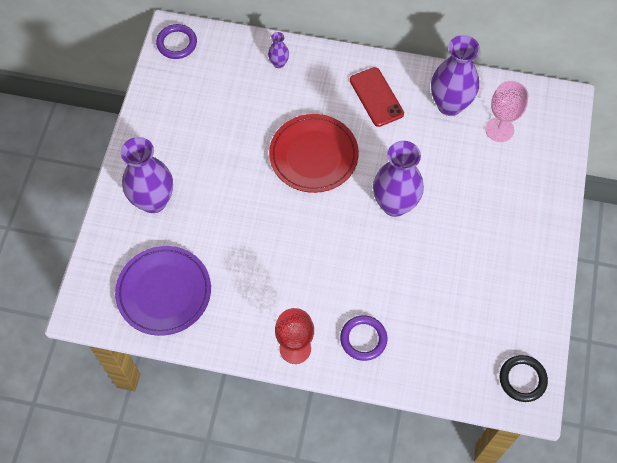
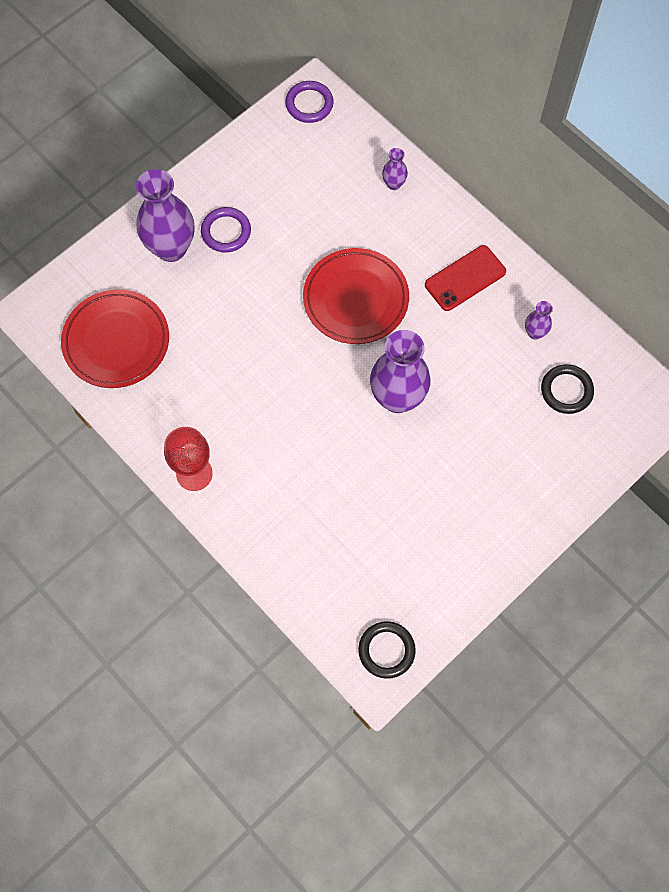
camera: 35 degrees right, 5 degrees up
(164, 292) = (116, 341): purple plate -> red plate
(363, 339) = (264, 507): purple ring -> purple ring (226, 232)
(376, 97) = (465, 278): red phone -> red phone turned 45 degrees clockwise
(449, 105) = (535, 332): purple vase -> purple vase, size x0.46
(499, 129) = (566, 390): pink goblet -> black ring

